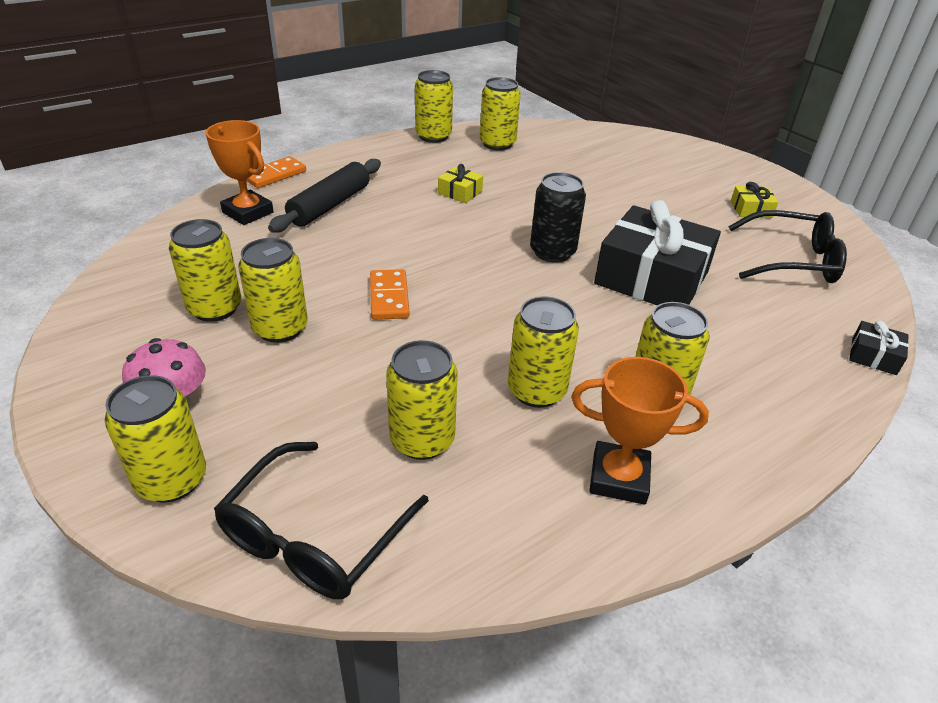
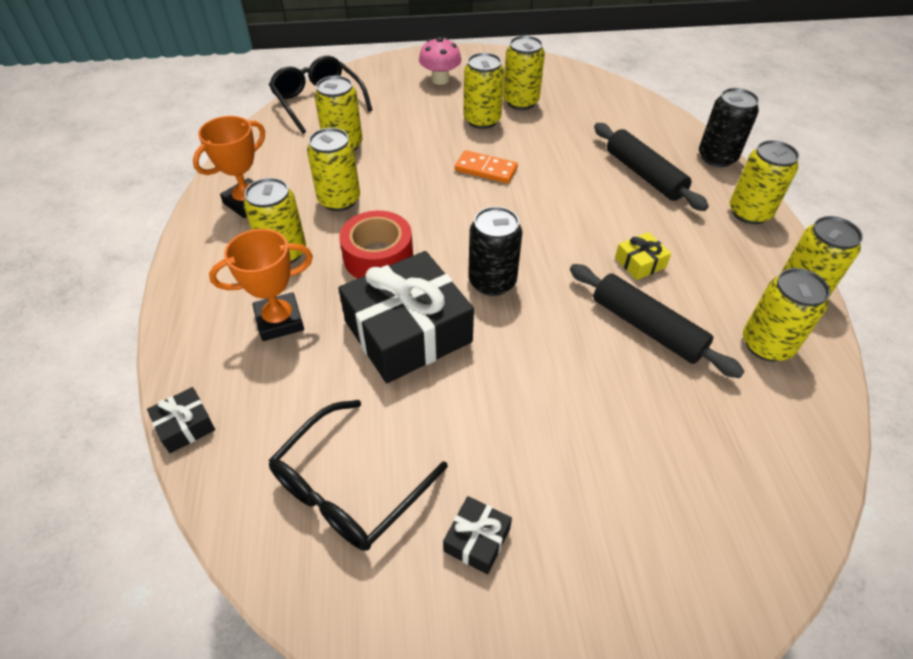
camera: 120 degrees right, 10 degrees up
(171, 480) = (387, 74): yellow can -> yellow can (749, 213)
(248, 212) = (648, 133): orange trophy -> orange trophy (279, 321)
(274, 175) = (717, 157): orange domino -> black can
(527, 182) = (647, 327): none -> black rolling pin
(591, 324) = (378, 257): none -> red tape
(751, 209) = (477, 540): yellow gift -> black gift

